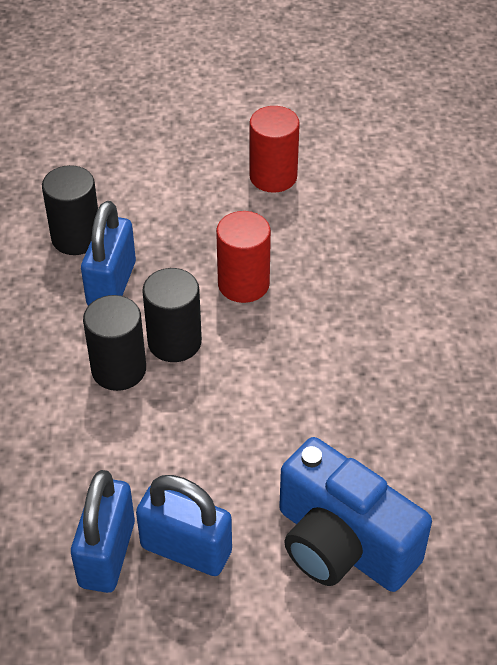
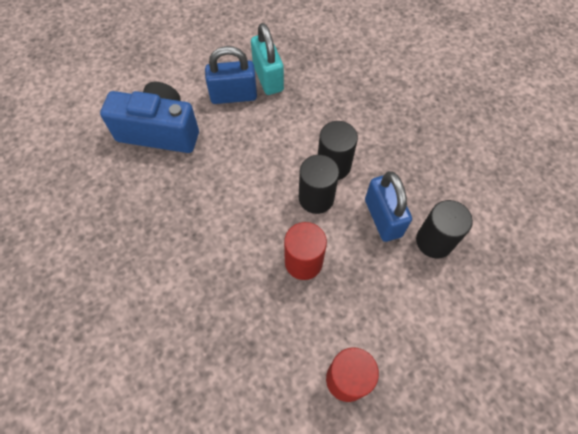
camera: 150 degrees right, 15 degrees up
(107, 554) = (268, 78): blue padlock -> turquoise padlock

